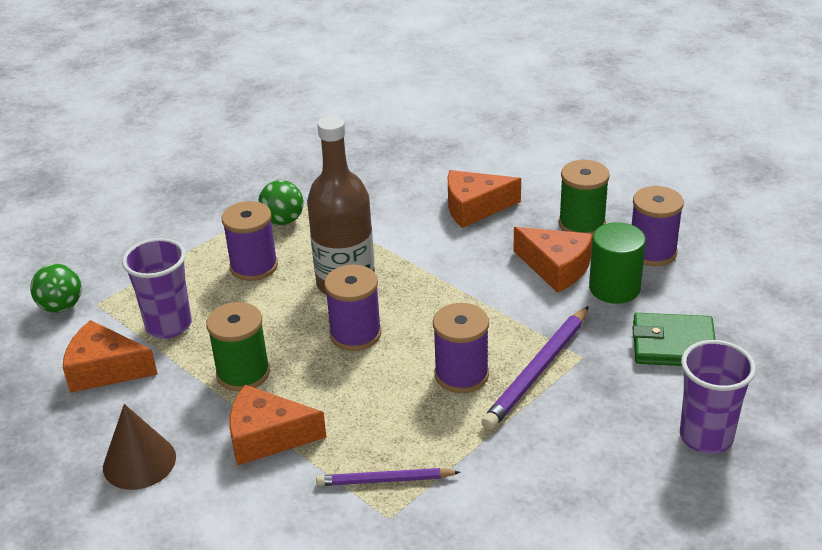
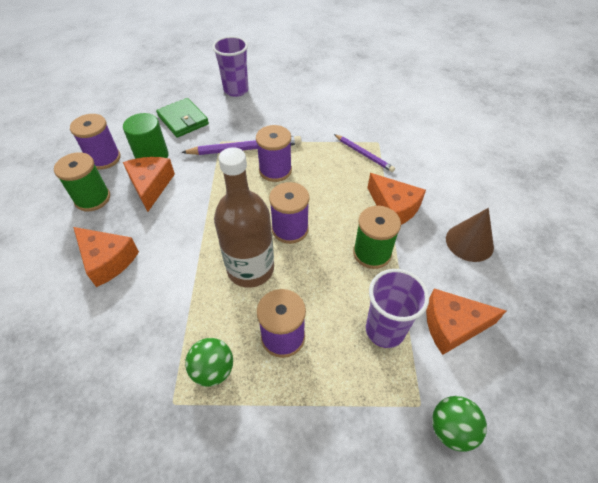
camera: 135 degrees left, 15 degrees up
(105, 369) = (452, 326): orange cheese -> orange cheese turned 120 degrees clockwise

